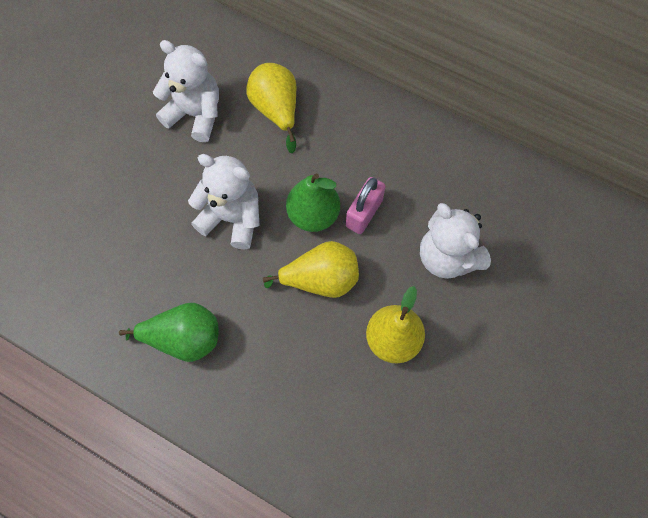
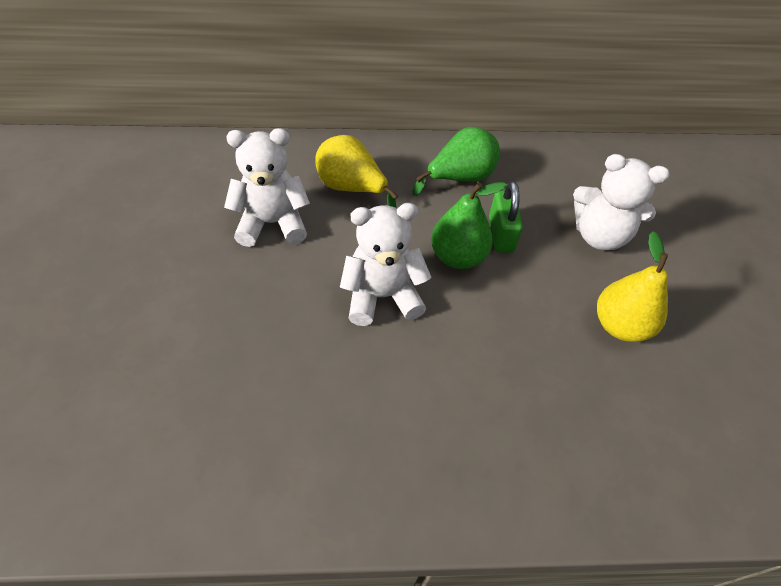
camera: 35 degrees left, 15 degrees down
(184, 339) = (425, 440): green pear -> green pear (460, 178)
(320, 280) = (512, 308): yellow pear -> none
(364, 213) = (501, 234): pink padlock -> green padlock

